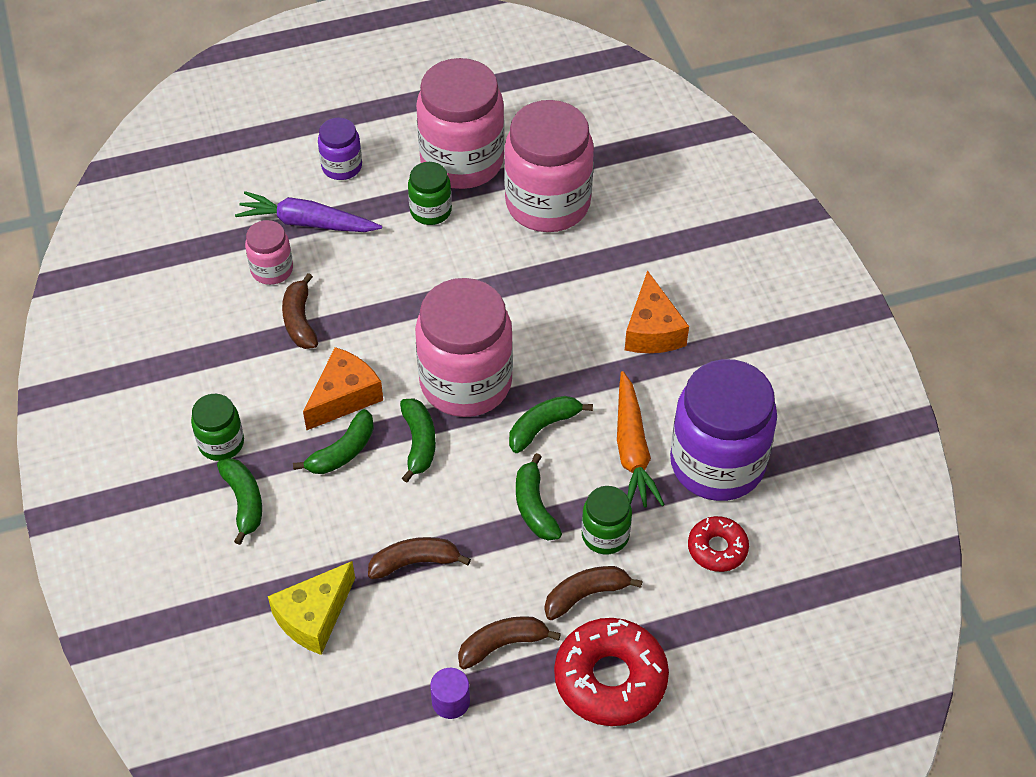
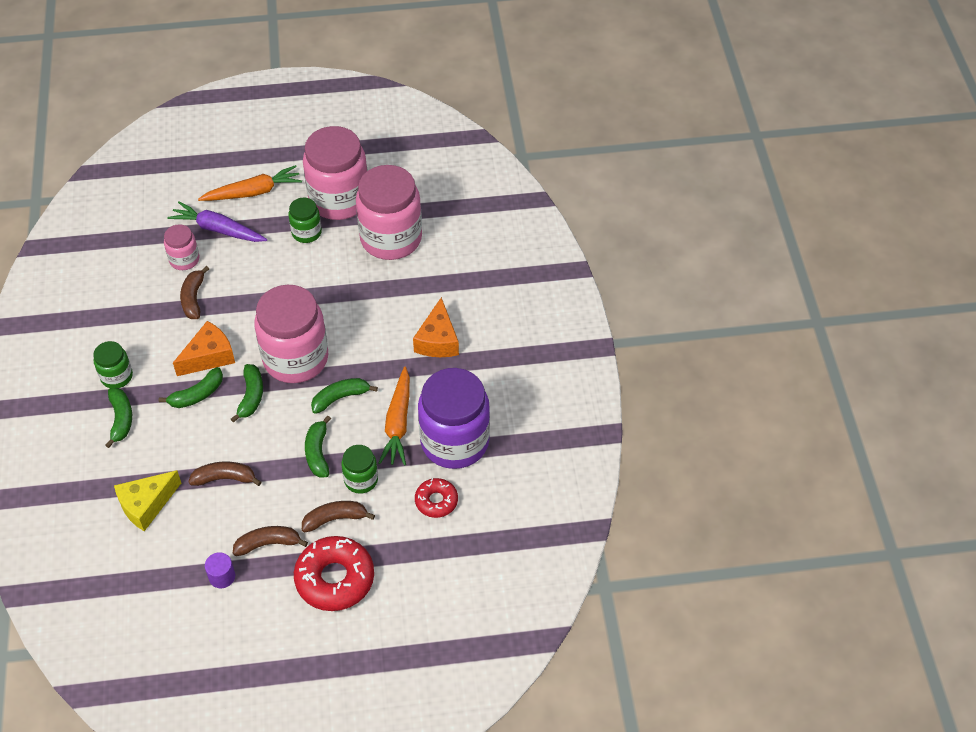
camera: 10 degrees right, 0 degrees up
(342, 166) = (253, 192): purple jar -> orange carrot

